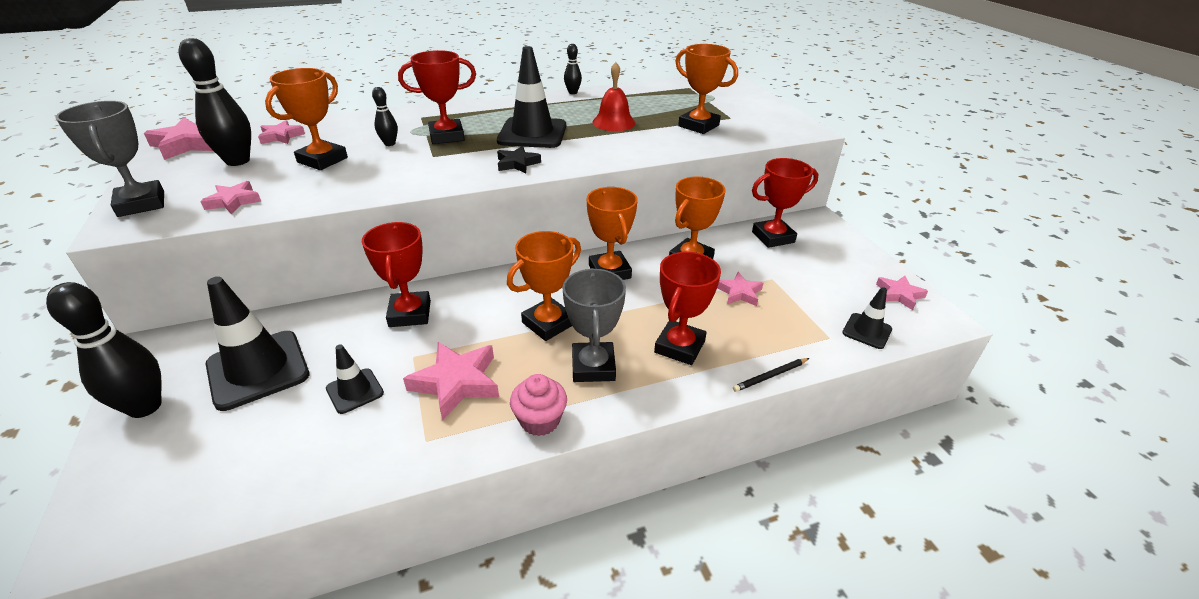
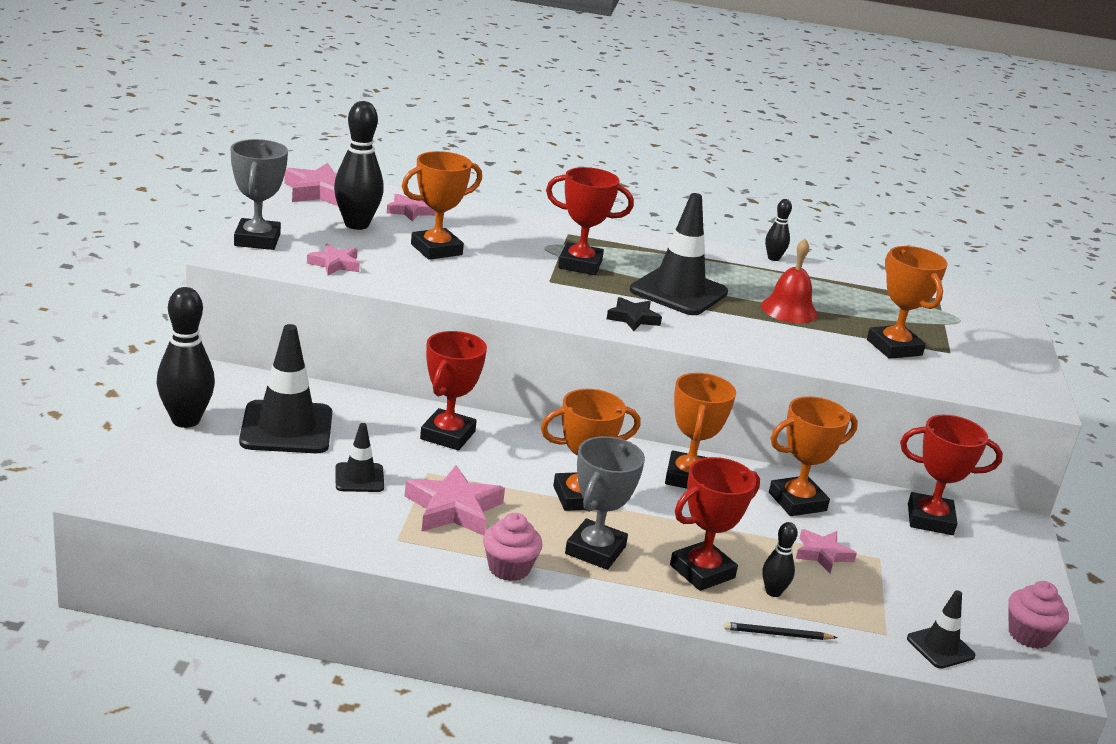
camera: 25 degrees right, 10 degrees down
(389, 144) = (514, 253): black bowling pin -> black bowling pin (773, 592)
(899, 295) = (1029, 635): pink star -> pink cupcake

